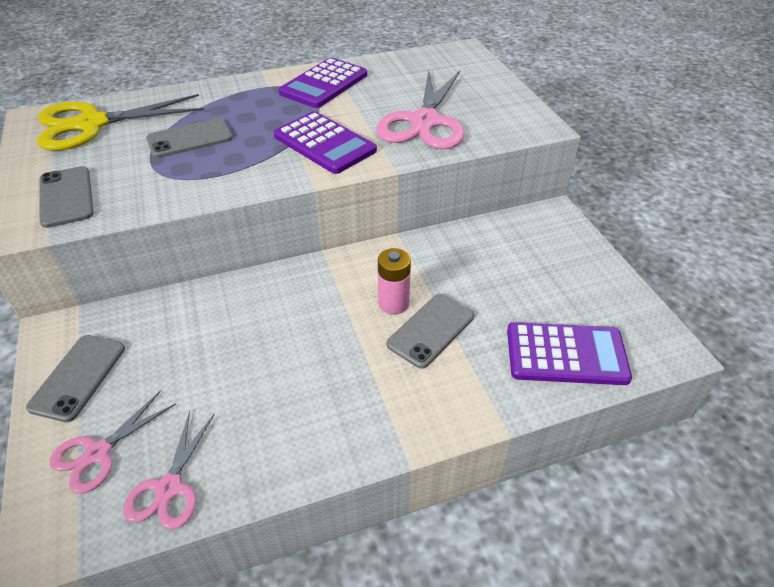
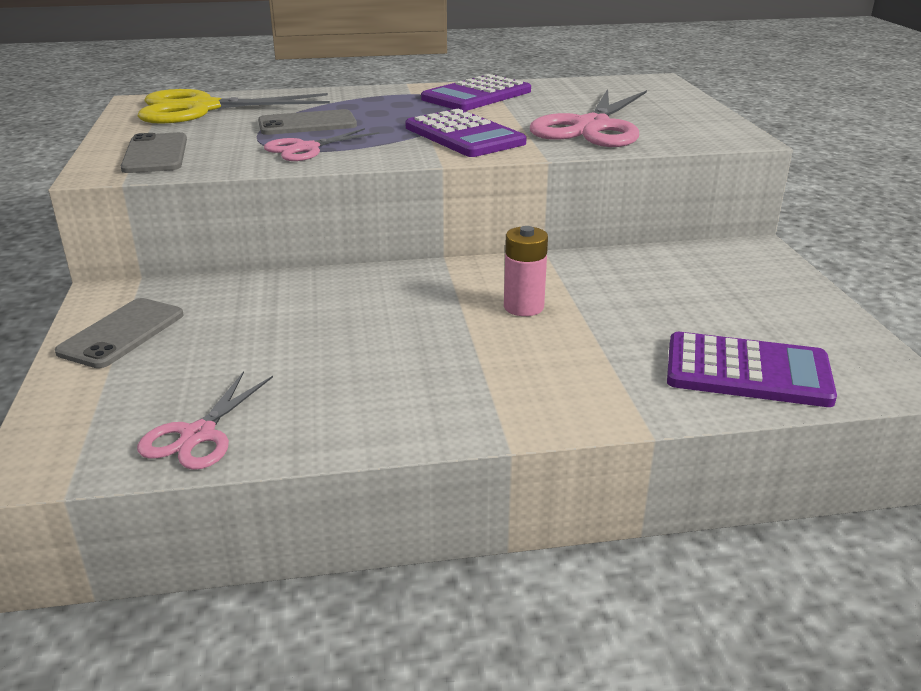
camera: 10 degrees right, 15 degrees down
(98, 453) = (124, 397): pink scissors -> pink scissors (306, 149)
(431, 330) = (567, 334): grey phone -> none

